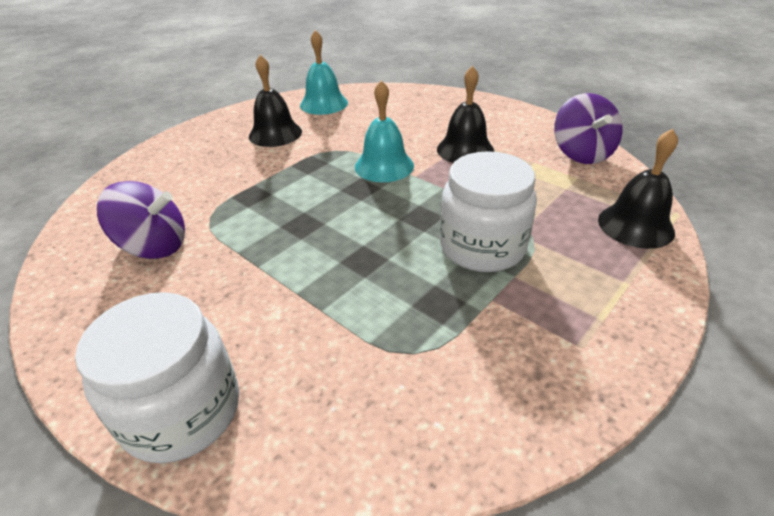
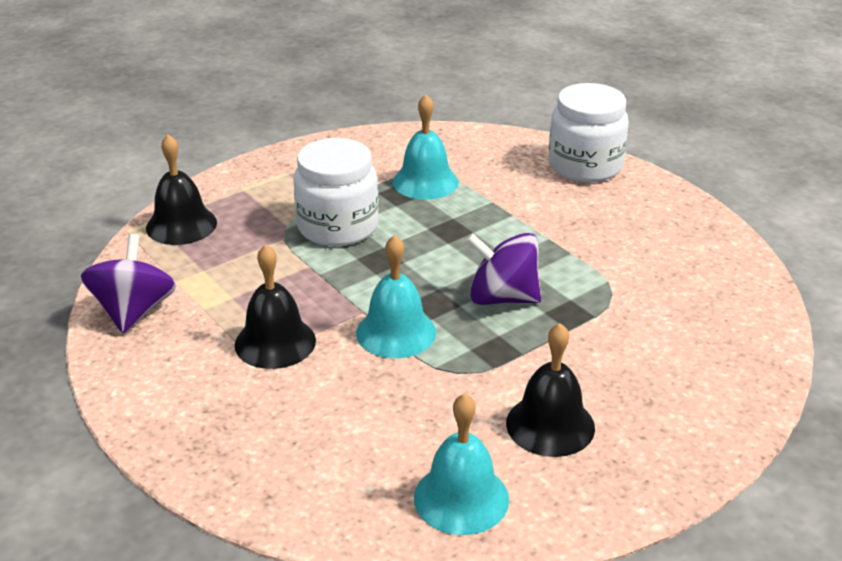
camera: 170 degrees left, 5 degrees down
(155, 246) = (659, 270): purple spinning top -> purple spinning top (502, 298)
(414, 332) = (425, 182): none -> turquoise bell

